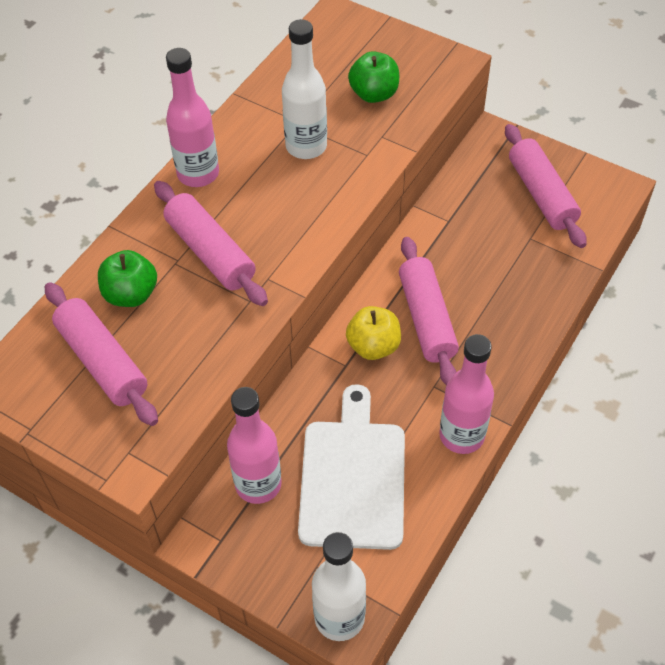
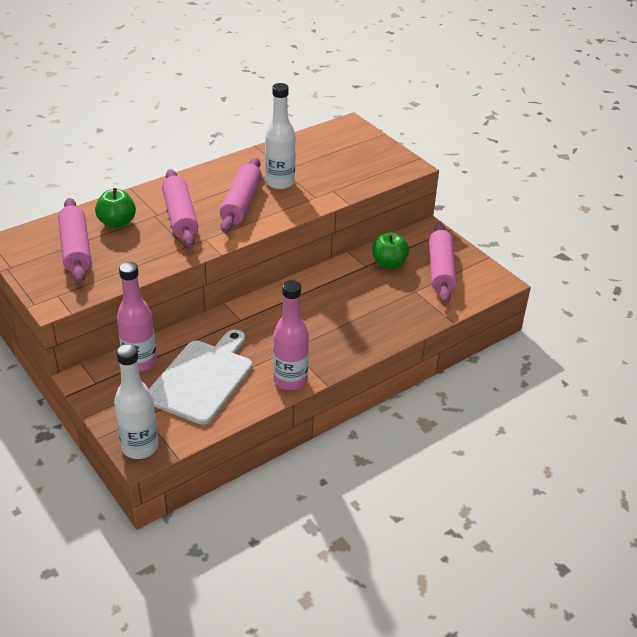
camera: 20 degrees right, 15 degrees down
(198, 174) = (202, 177): pink bottle -> none
(373, 346) = (266, 315): yellow apple -> none
(374, 94) = (344, 168): green apple -> green apple (389, 263)
(426, 319) = (312, 312): pink rolling pin -> pink rolling pin (241, 203)

